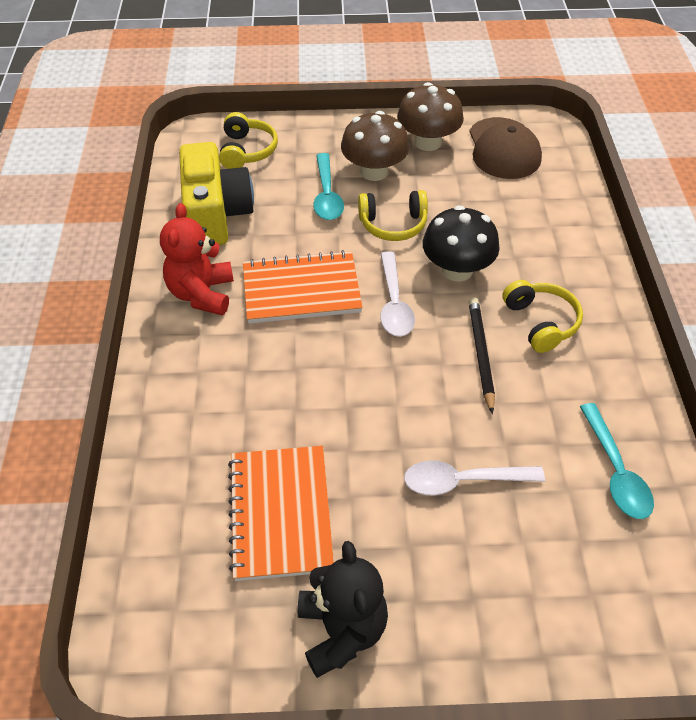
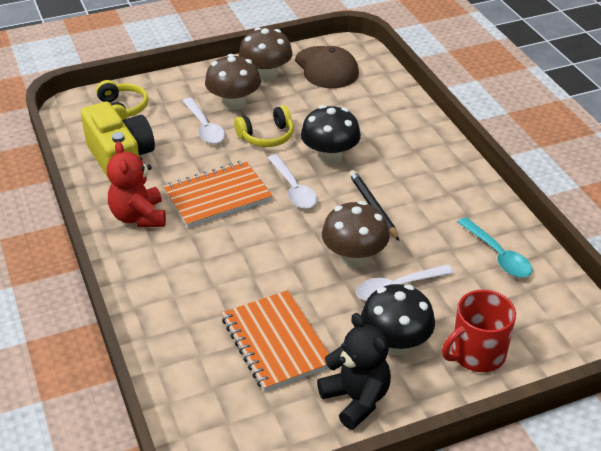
camera: 20 degrees left, 10 degrees down
(327, 195) = (204, 127): turquoise spoon -> white spoon
(426, 562) = (395, 343): none -> black mushroom
(427, 419) = (354, 257): none -> brown mushroom
(527, 614) = (477, 354): none -> red mug
(541, 322) = (406, 176): yellow headphones -> none

